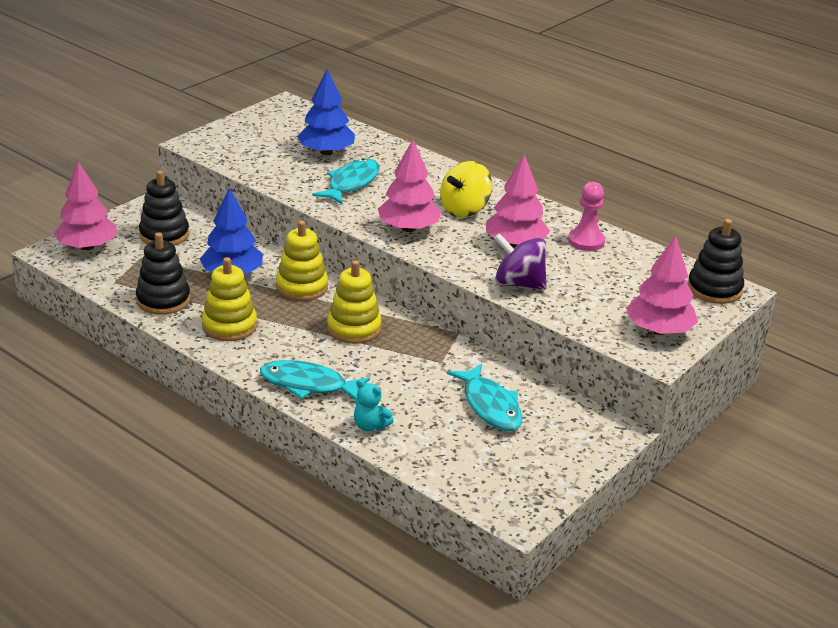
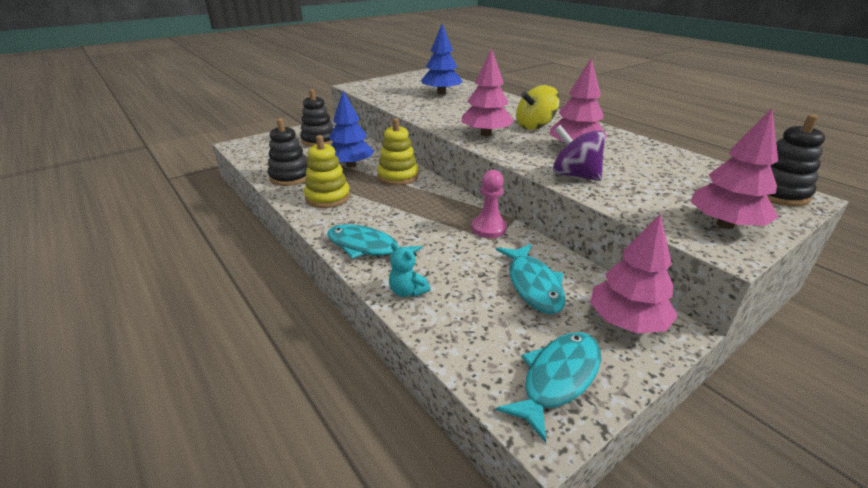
camera: 15 degrees right, 0 degrees up
(87, 247) = (263, 143): pink tree -> pink tree (627, 321)
(351, 183) = (451, 108): turquoise fish -> turquoise fish (557, 379)
(354, 328) = (426, 207): yellow stacking toy -> none
(586, 241) = (639, 150): pink pawn -> pink pawn (489, 228)

